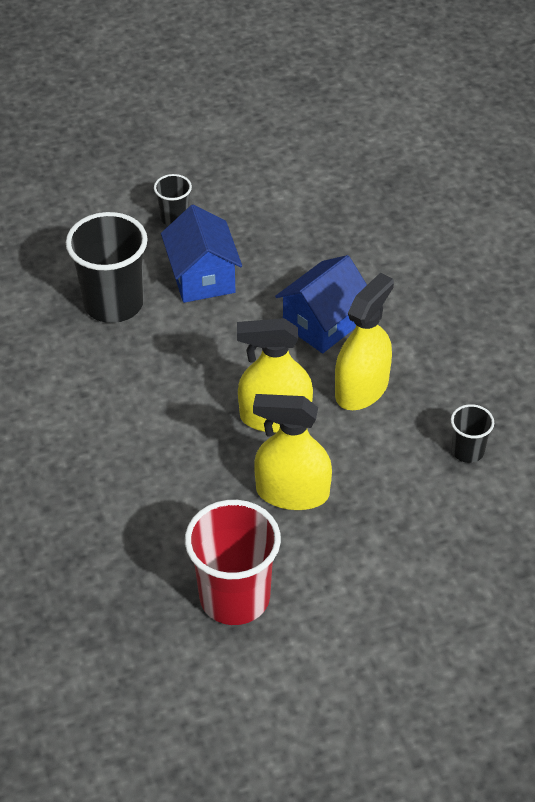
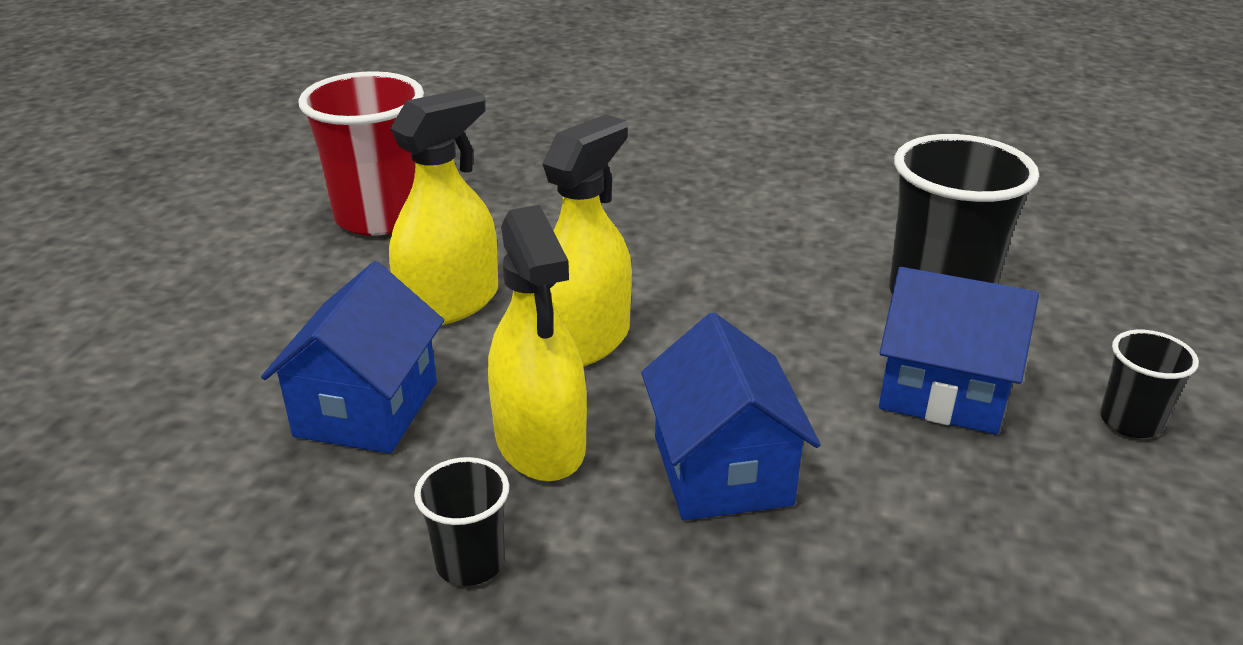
camera: 125 degrees right, 15 degrees down
(400, 463) = (367, 409): none -> blue house
(468, 451) = (289, 488): black cup -> black cup (470, 562)

